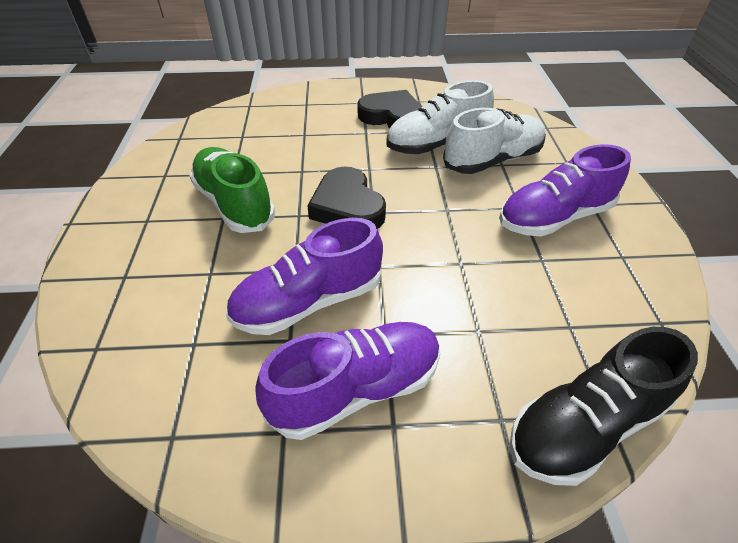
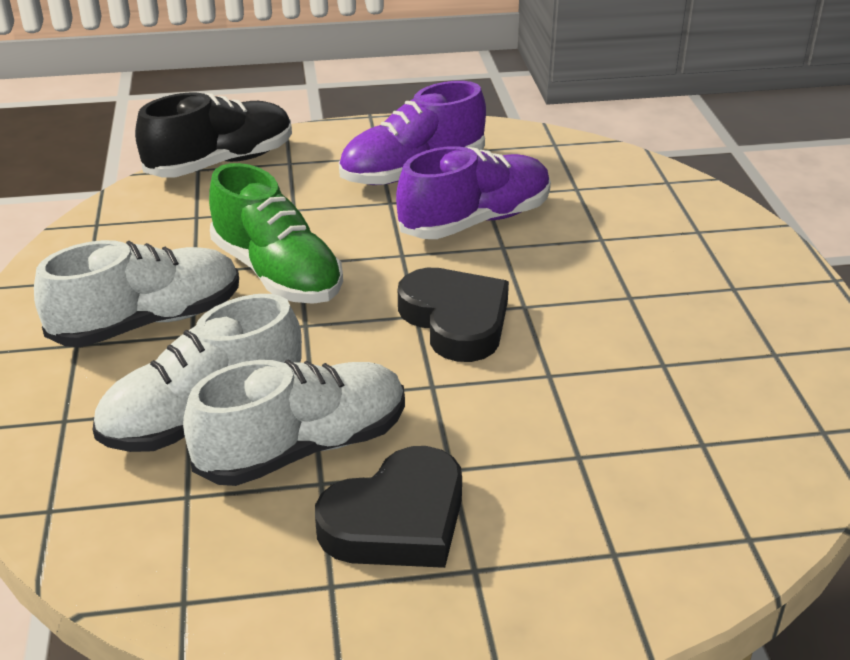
camera: 175 degrees right, 10 degrees down
(235, 204) = (626, 315): green shoe -> green shoe (277, 273)
(392, 117) = (397, 520): black heart -> black heart turned 60 degrees counterclockwise
(554, 217) = (148, 322): purple shoe -> white shoe

